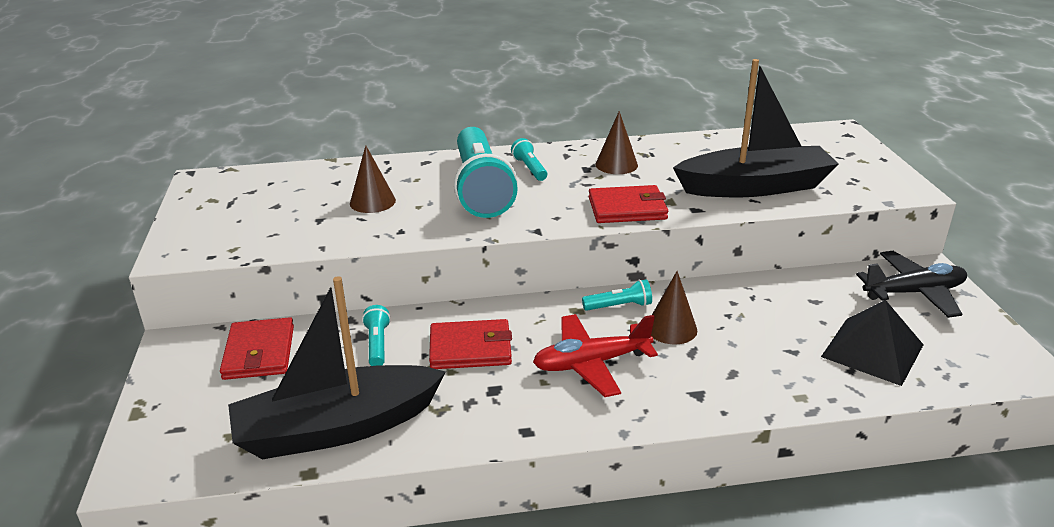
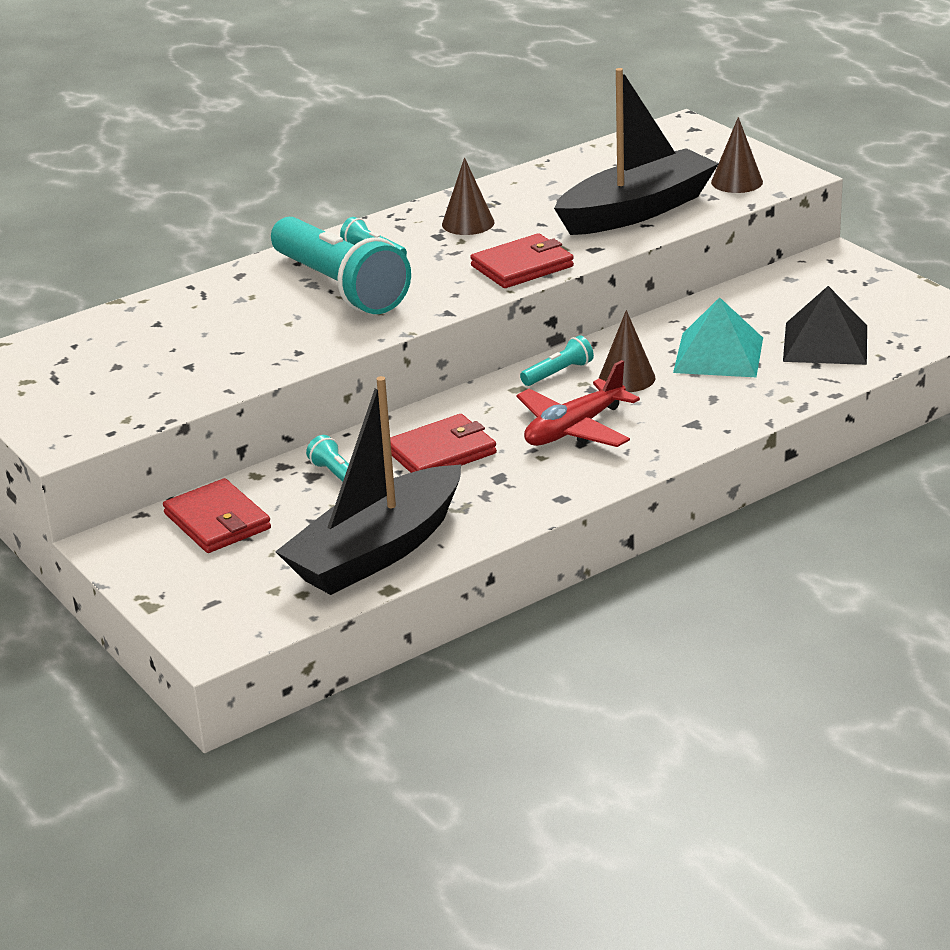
camera: 25 degrees left, 0 degrees up
(372, 202) = (229, 332): brown cone -> brown cone (737, 182)
(766, 331) = (718, 355): none -> turquoise pyramid
(914, 293) = (834, 282): black plane -> none

